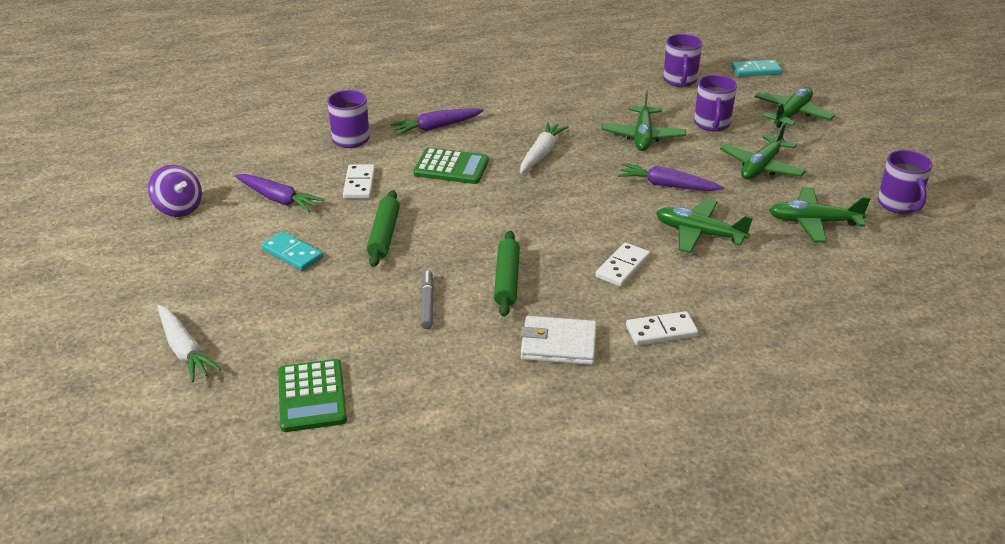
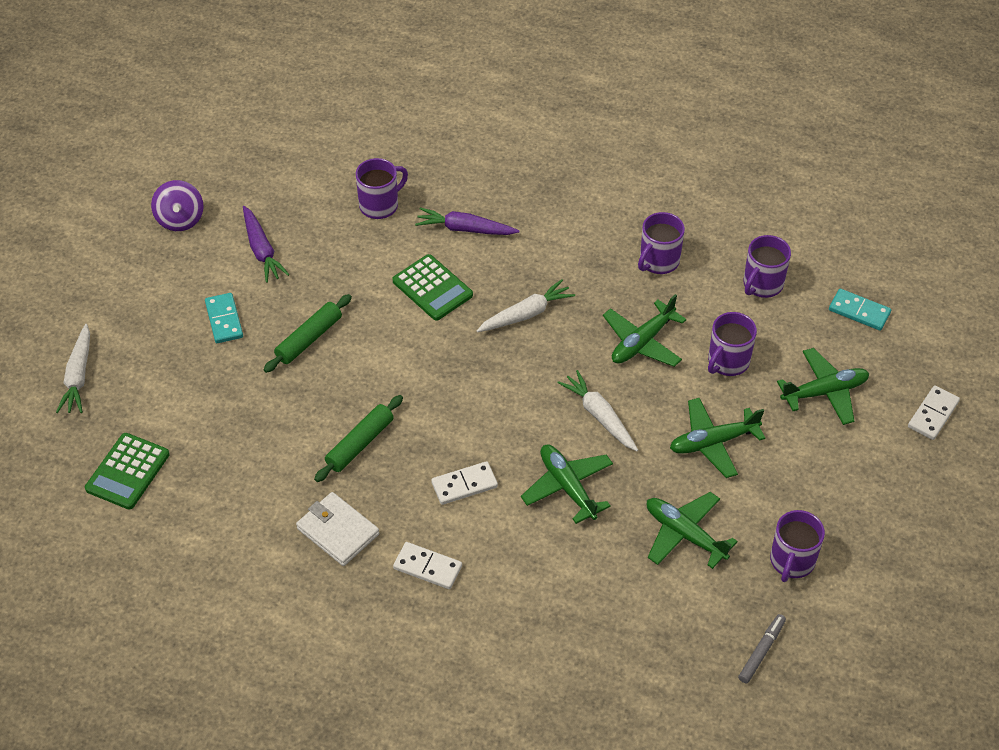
camera: 35 degrees right, 15 degrees up
(359, 184) = (339, 267): white domino -> white domino (933, 414)
(427, 303) = (279, 432): grey marker -> grey marker (761, 651)
(597, 94) = (658, 261): none -> purple mug
(667, 185) = (599, 416): purple carrot -> white carrot

